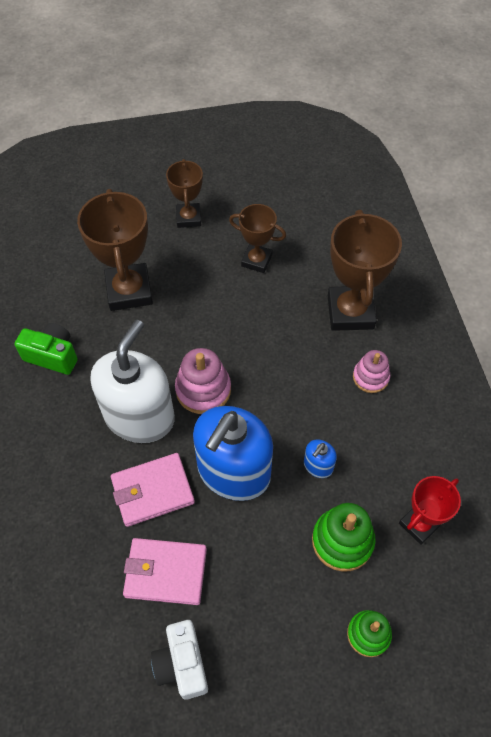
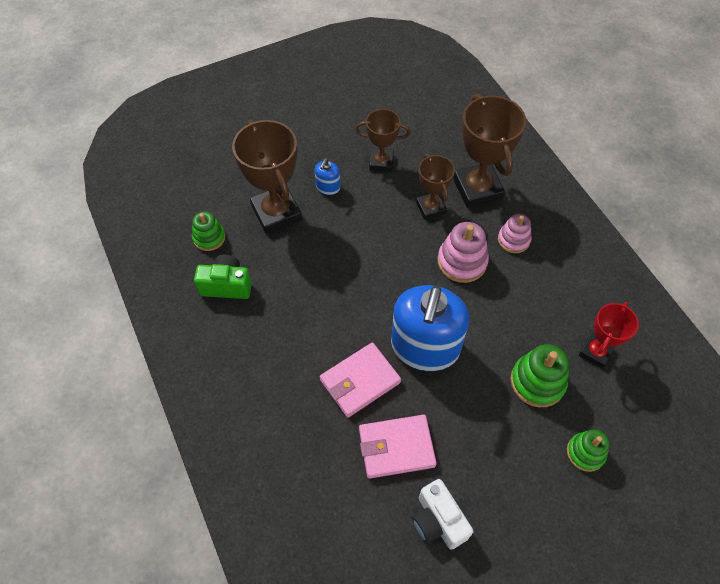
camera: 15 degrees left, 0 degrees up
(52, 301) = (209, 237): none -> green stacking toy
(139, 416) = (325, 320): white soap dispenser -> none
(188, 218) = (307, 138): brown trophy -> brown trophy (431, 208)
(203, 389) = (373, 283): pink stacking toy -> pink stacking toy (462, 261)
(318, 466) = (495, 324): blue soap dispenser -> blue soap dispenser (328, 187)

